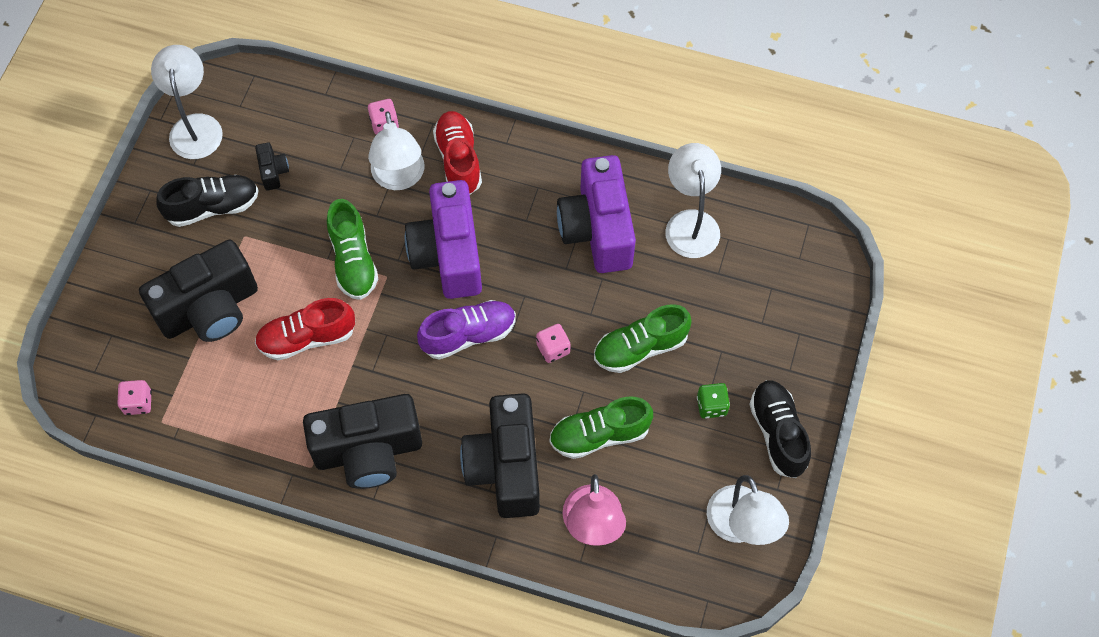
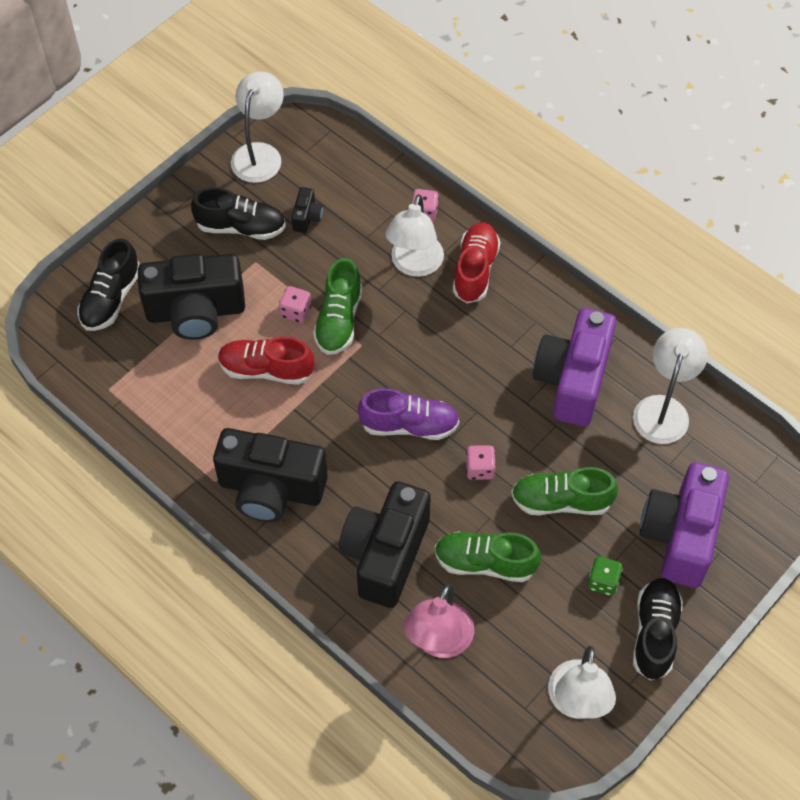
camera: 25 degrees right, 5 degrees down
(118, 330) = (111, 298): none -> black shoe
(138, 402) = (97, 365): pink dice -> pink dice (296, 311)
(448, 254) = (425, 348): purple camera -> purple camera (680, 536)

